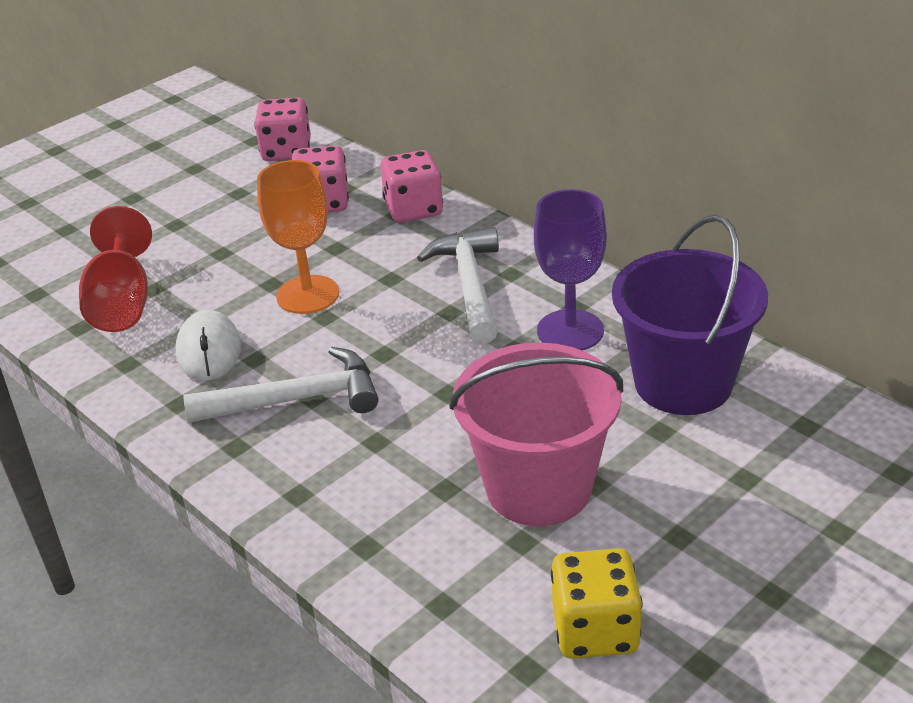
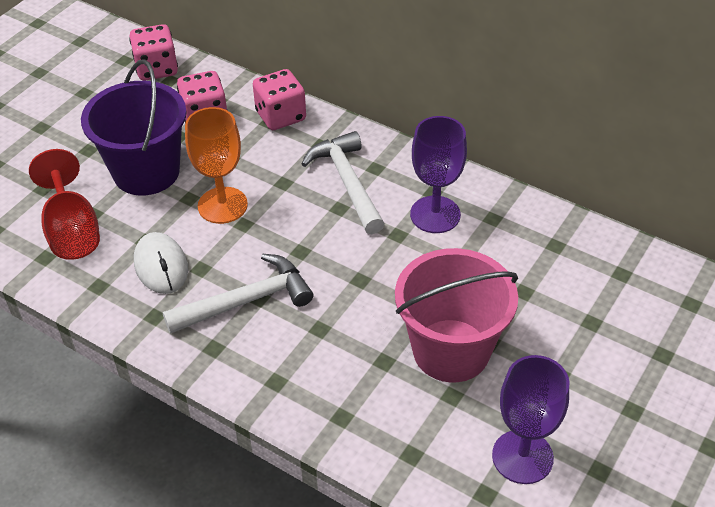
camera: 15 degrees left, 10 degrees up
(595, 630) = (522, 457): yellow dice -> purple goblet
(683, 383) = (529, 249): purple bucket -> purple bucket (146, 172)

